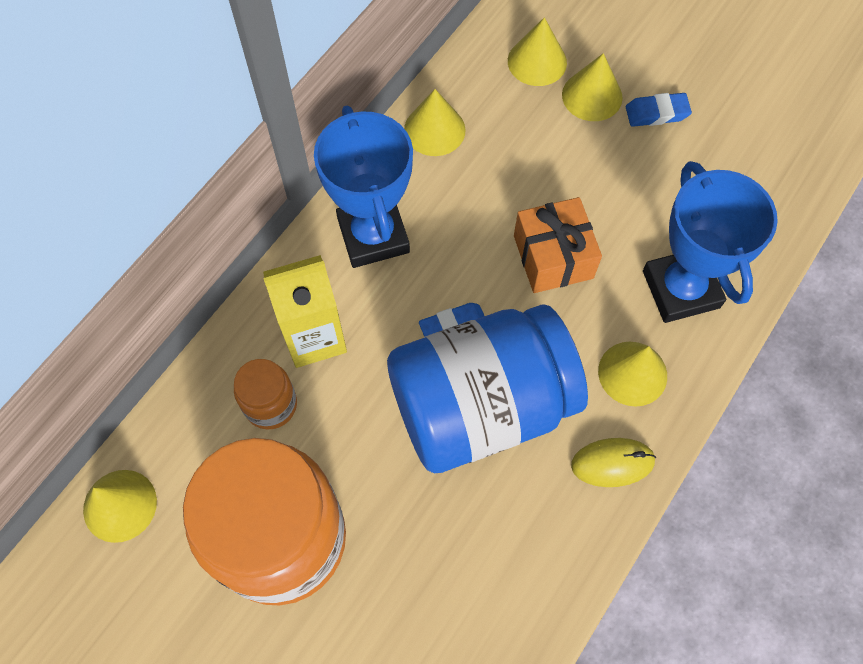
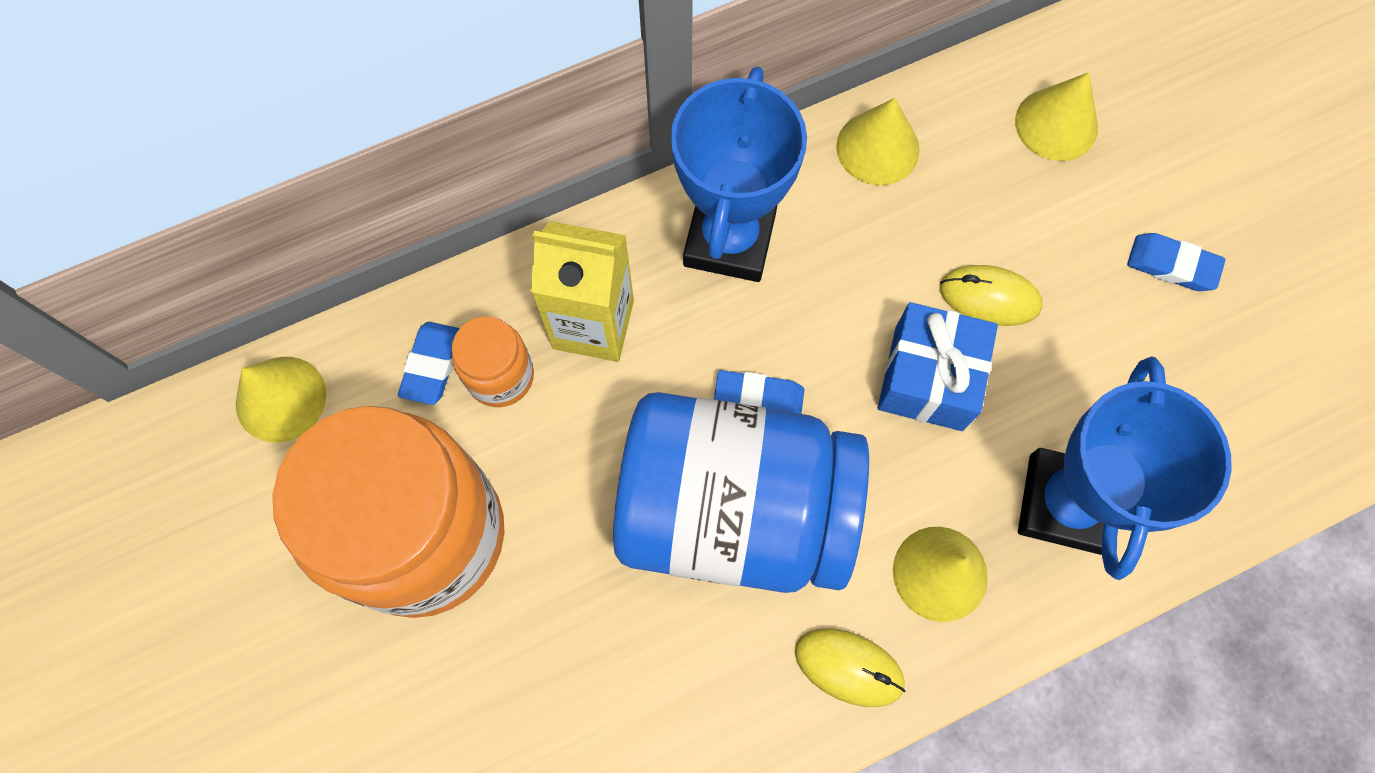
camera: 30 degrees right, 5 degrees up
(218, 423) = (432, 365): none -> blue eraser
(553, 257) = (928, 378): orange gift -> blue gift
(560, 188) = (989, 297): none -> yellow mouse
(592, 96) = (1100, 202): yellow cone -> none

